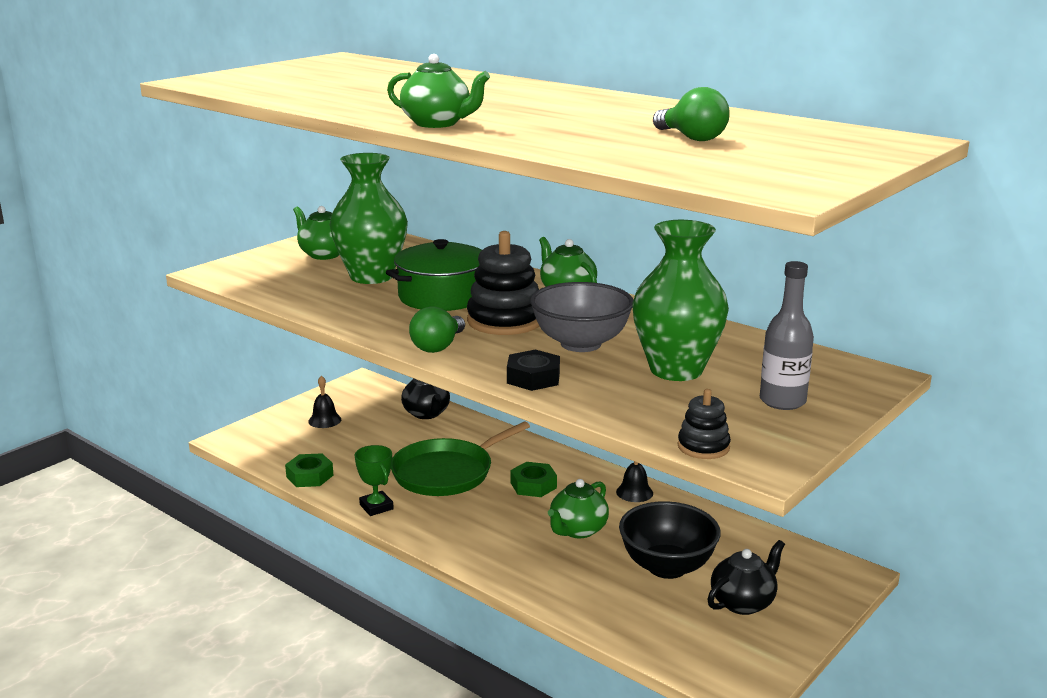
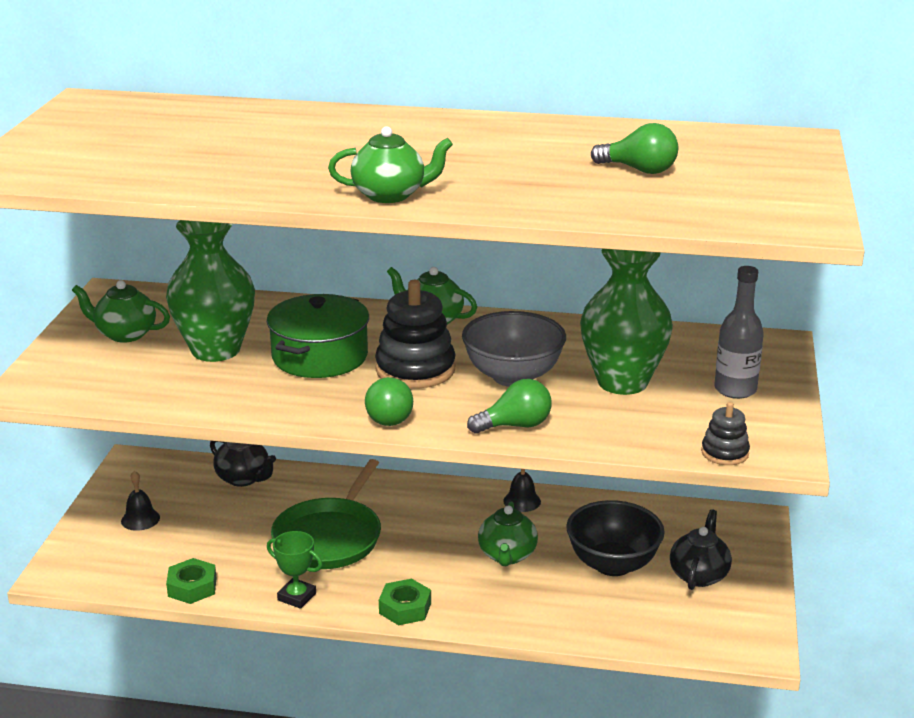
camera: 30 degrees left, 5 degrees up
(533, 378) = (515, 425): black nut -> green light bulb
(533, 485) = (425, 524): green nut -> green nut (405, 608)

